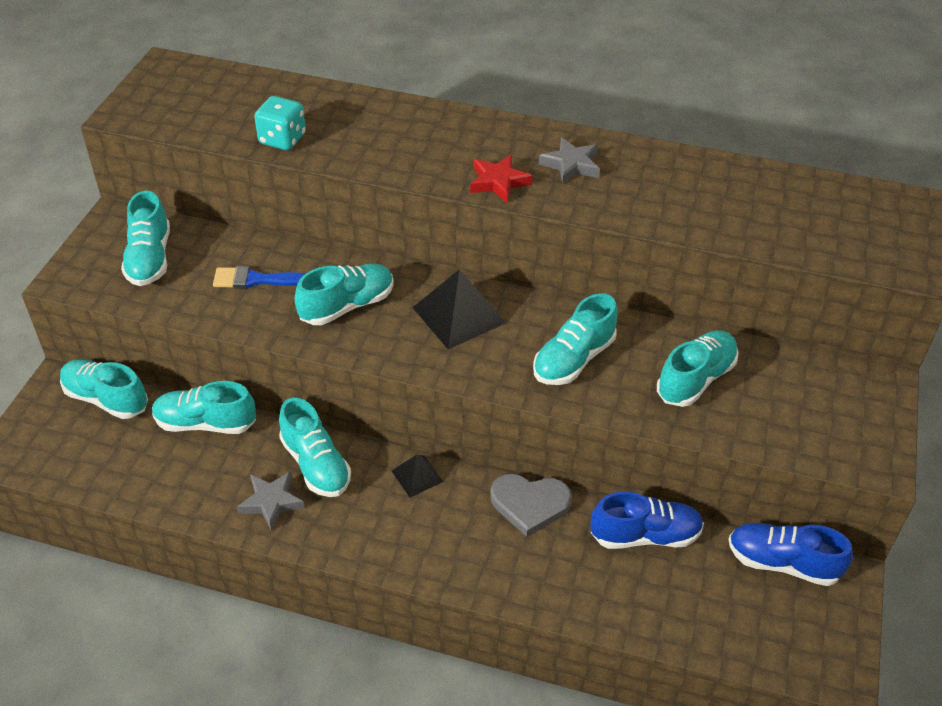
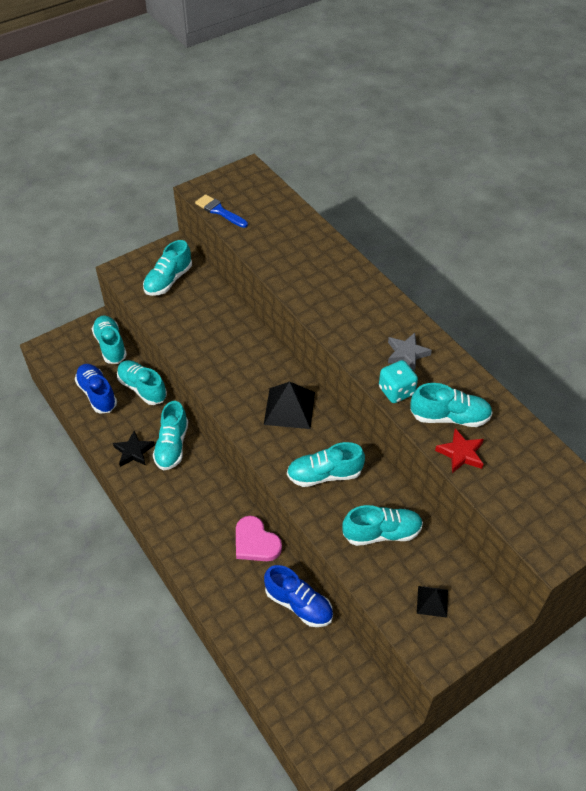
camera: 40 degrees right, 5 degrees up
(256, 280) = (207, 323): blue brush -> blue brush (219, 211)
(271, 502) = (134, 451): grey star -> black star
(282, 139) = (262, 248): turquoise dice -> turquoise dice (396, 391)
(347, 306) = (237, 366): turquoise shoe -> turquoise shoe (449, 417)
(417, 476) = (214, 486): black pyramid -> black pyramid (432, 601)
(498, 182) = (352, 341): red star -> red star (461, 453)
(530, 504) = (255, 542): grey heart -> pink heart
(782, 563) = (359, 677): blue shoe -> blue shoe (97, 394)

